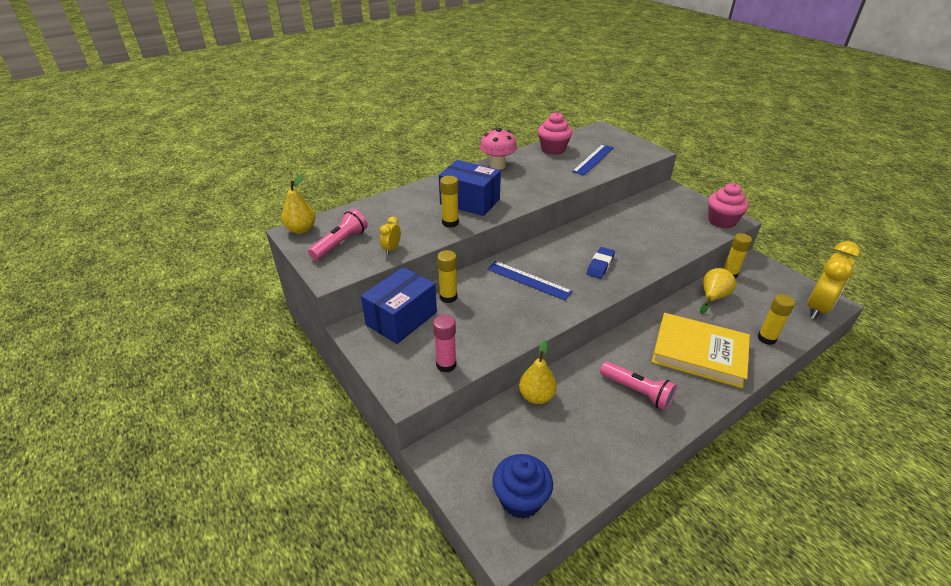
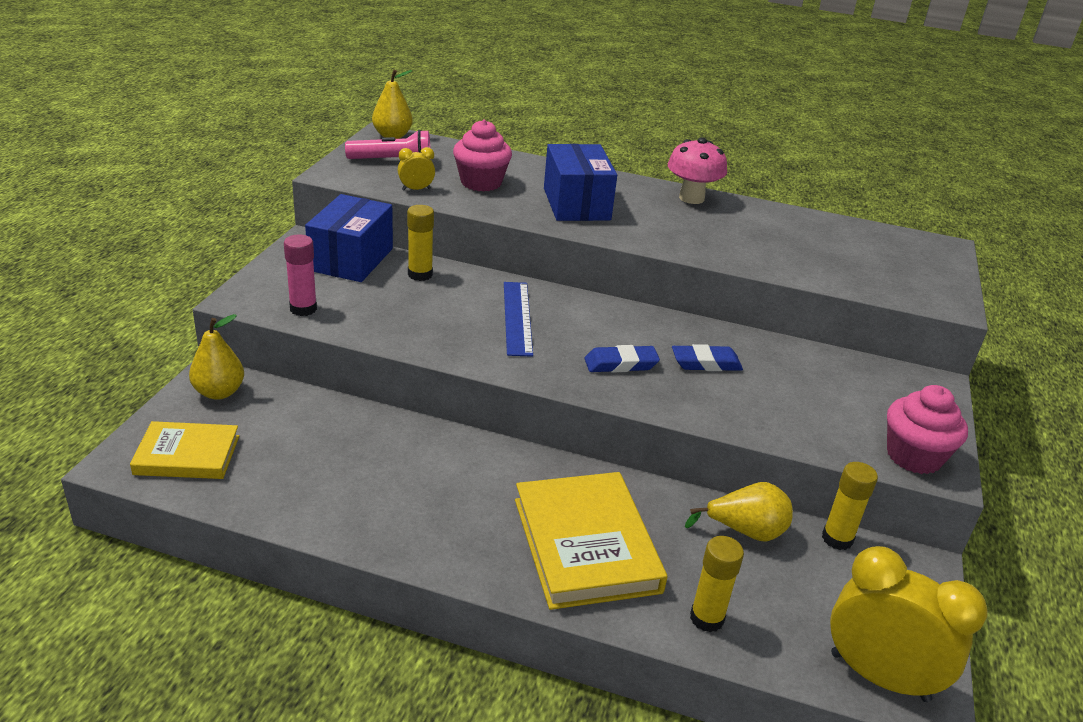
camera: 50 degrees right, 5 degrees down
(401, 319) = (351, 259): blue box -> blue box turned 75 degrees counterclockwise
(450, 223) = (513, 205): yellow glue stick -> none
(520, 499) = (187, 455): blue cupcake -> yellow book
(536, 396) = (356, 419): yellow pear -> yellow pear (219, 392)
(553, 149) = (805, 224): pink cupcake -> pink cupcake (481, 182)
(593, 159) = (831, 260): blue ruler -> none
(617, 239) = (706, 363): none -> blue eraser
(637, 392) = (441, 501): pink flashlight -> none
(817, 308) = (879, 676): yellow clock -> yellow clock turned 150 degrees counterclockwise

